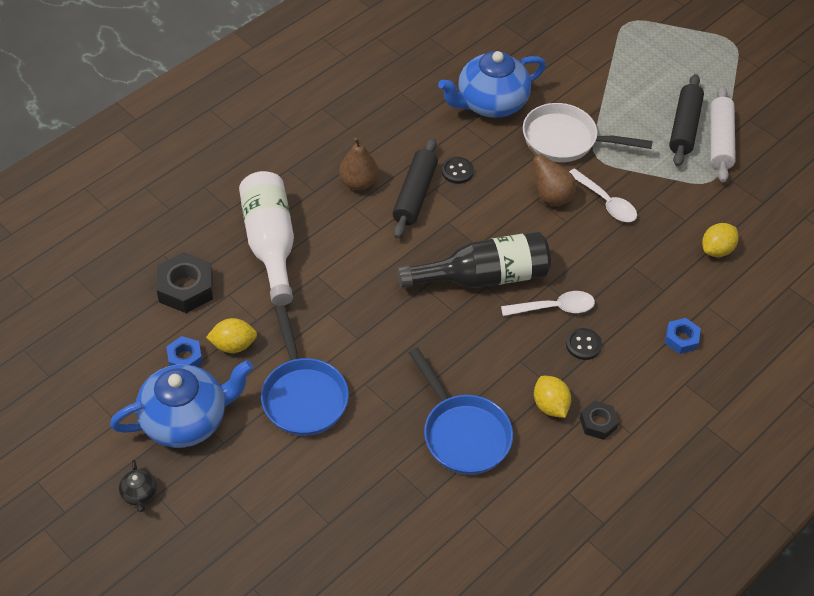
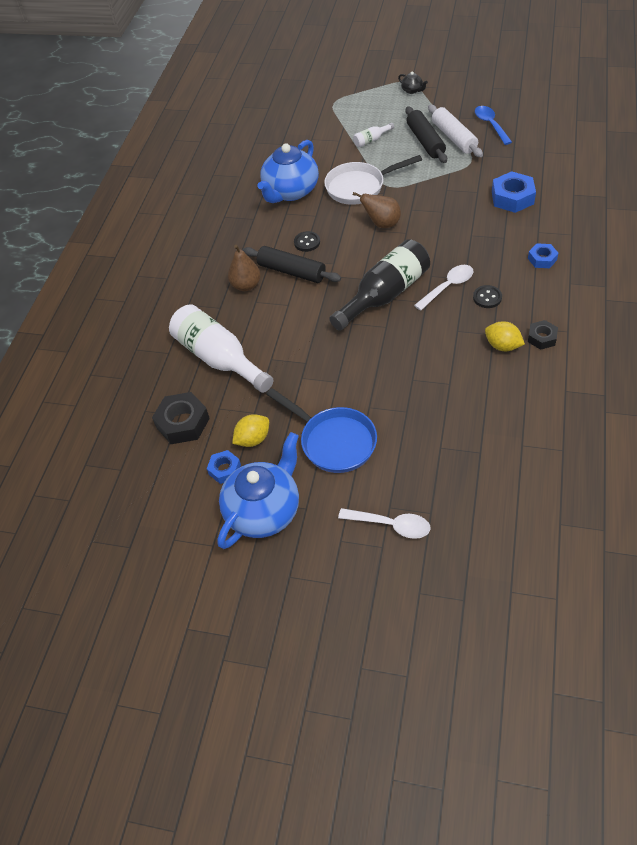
camera: 25 degrees left, 0 degrees up
(139, 494) = (276, 585): black teapot -> black teapot (412, 90)
(414, 194) = (291, 271): black rolling pin -> black rolling pin turned 45 degrees counterclockwise
(463, 433) = (464, 397): blue pan -> none
(606, 202) = (419, 208): white spoon -> white spoon (391, 525)
(627, 91) = (371, 140): none -> white bottle
(716, 250) = (512, 197): yellow lemon -> blue nut
(776, 149) = (490, 125): none -> blue spoon

